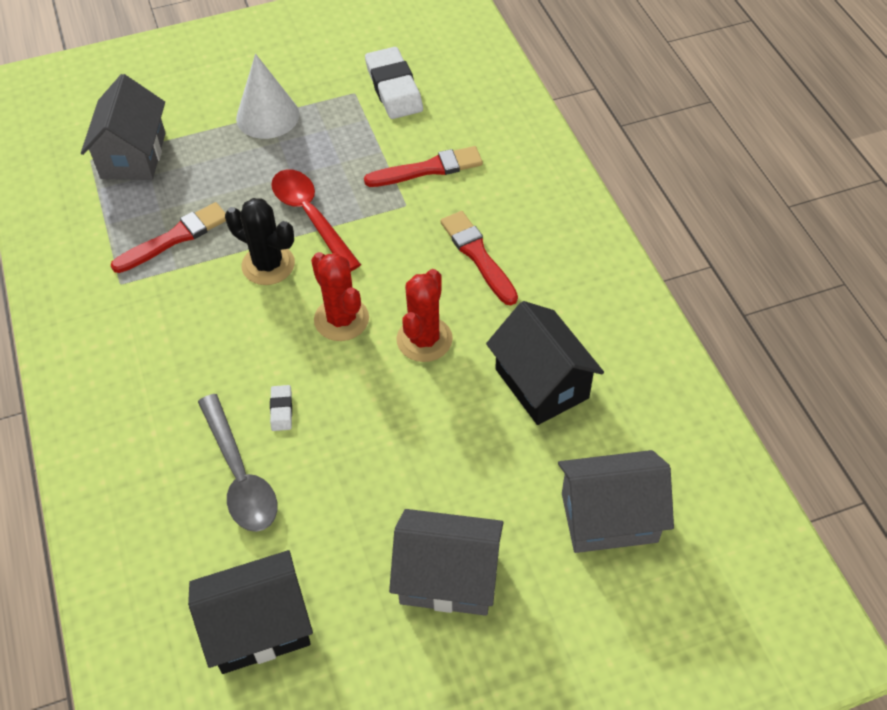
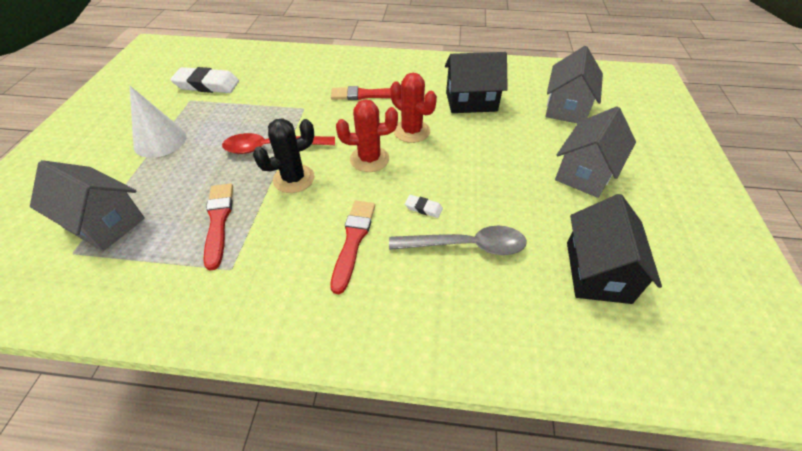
camera: 65 degrees left, 5 degrees down
(428, 169) = (285, 92): red brush -> red brush (353, 241)

